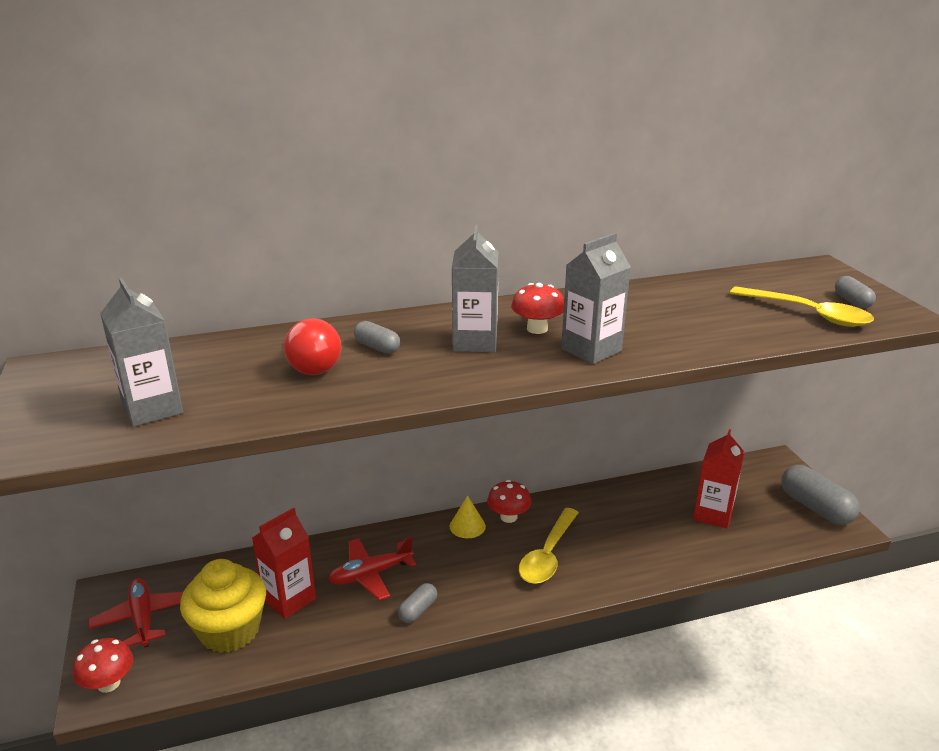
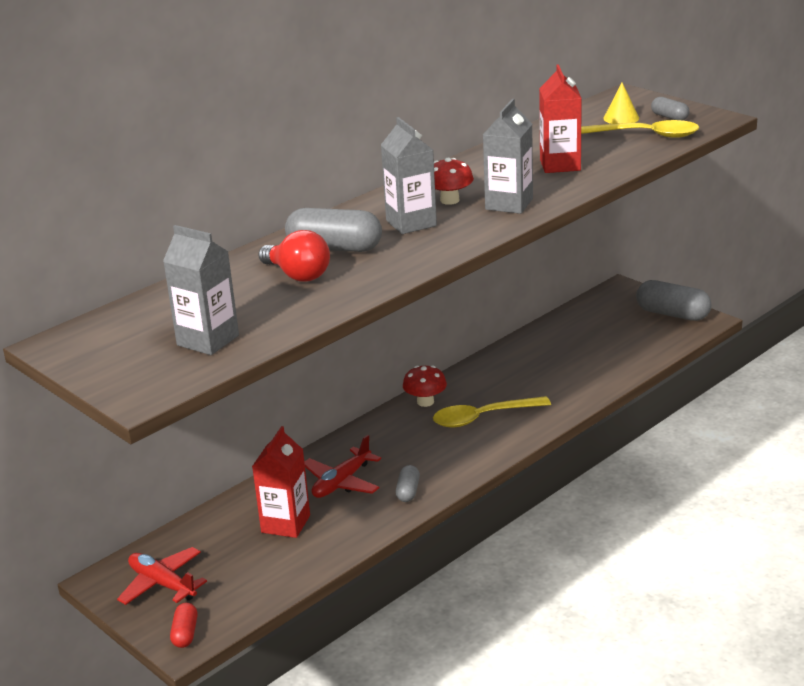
camera: 25 degrees left, 0 degrees up
(109, 683) = (185, 633): red mushroom -> red capsule
(230, 630) = (255, 562): yellow cupcake -> none
(377, 347) = (334, 248): grey capsule -> grey capsule, size x1.90
(467, 526) = (395, 420): yellow cone -> yellow cone (621, 118)
(548, 555) = (483, 417): yellow spoon -> yellow spoon turned 75 degrees clockwise
(713, 514) = (595, 344): red carton -> red carton (560, 165)

